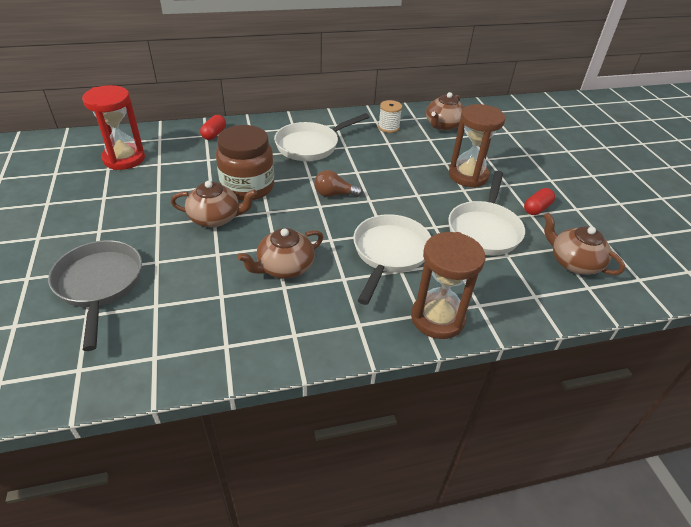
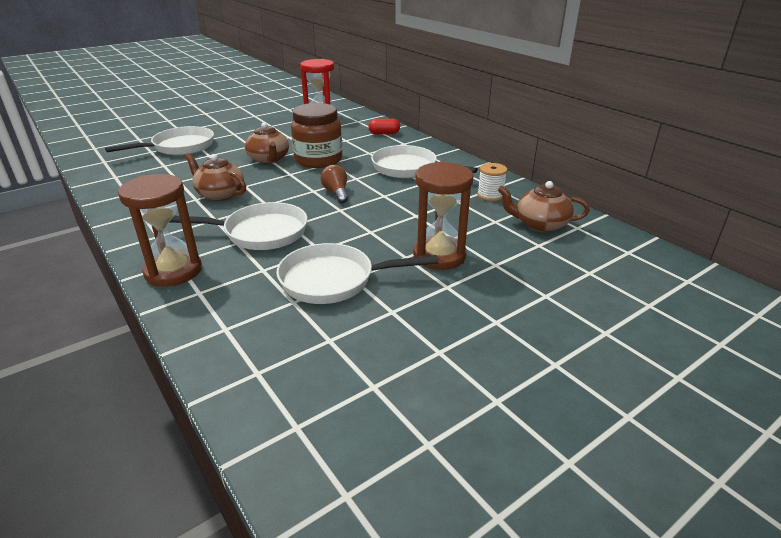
camera: 70 degrees right, 10 degrees down
(99, 285) = (179, 147): grey pan -> white pan
(536, 208) = (409, 314): red capsule -> none
(574, 262) = (305, 356): brown teapot -> none

